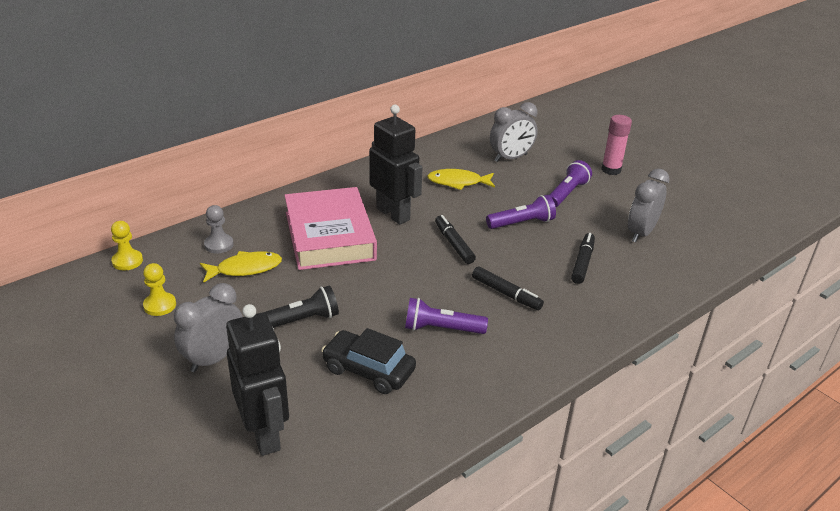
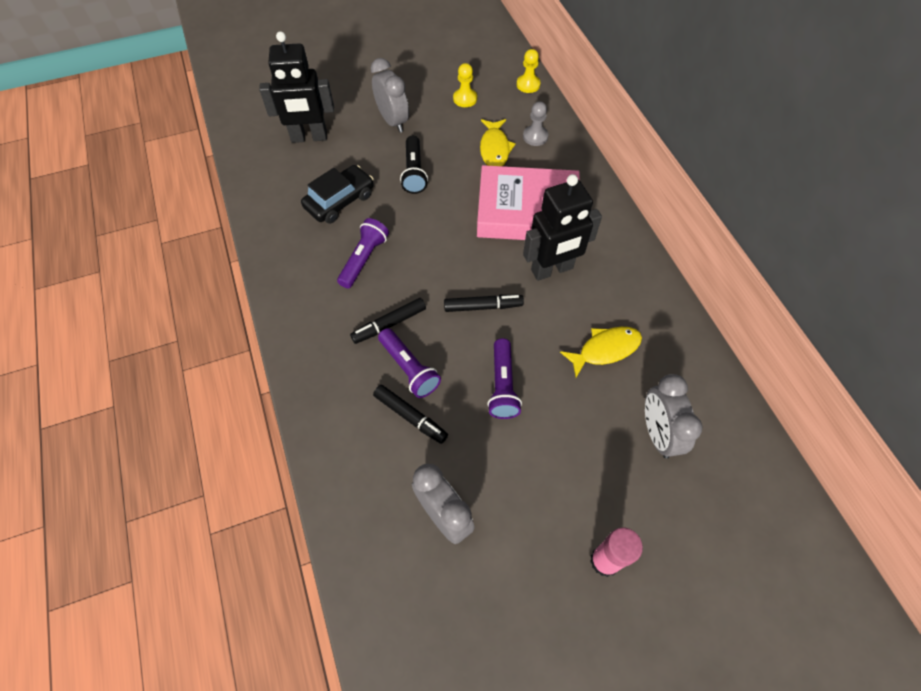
camera: 110 degrees right, 25 degrees up
(458, 182) = (605, 349): yellow fish -> yellow fish turned 45 degrees clockwise
(567, 193) = (554, 466): purple flashlight -> purple flashlight (409, 368)

